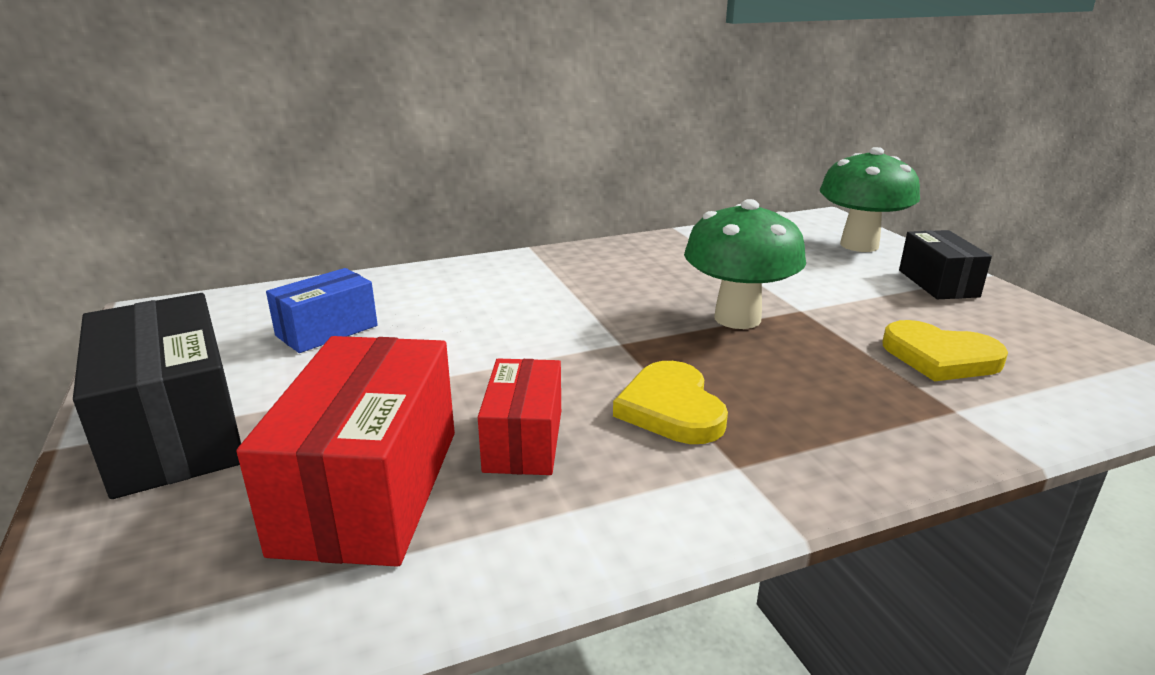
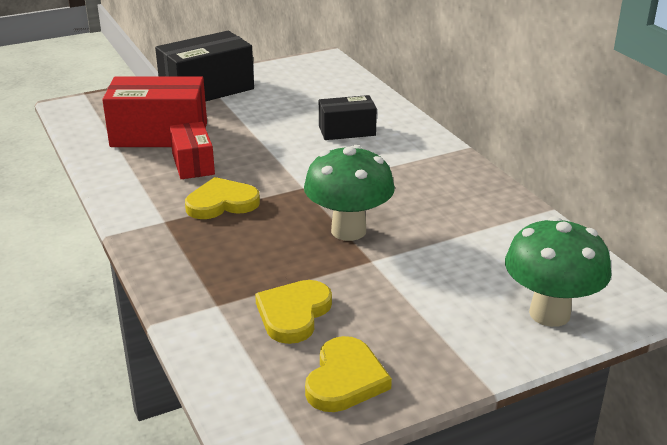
camera: 85 degrees right, 5 degrees up
(327, 331) = (308, 102): blue box -> none
(523, 440) = (193, 164): red box -> red box turned 75 degrees clockwise
(937, 283) = (452, 346): black box -> black box (347, 131)
(1036, 333) = (345, 379): none -> yellow heart

